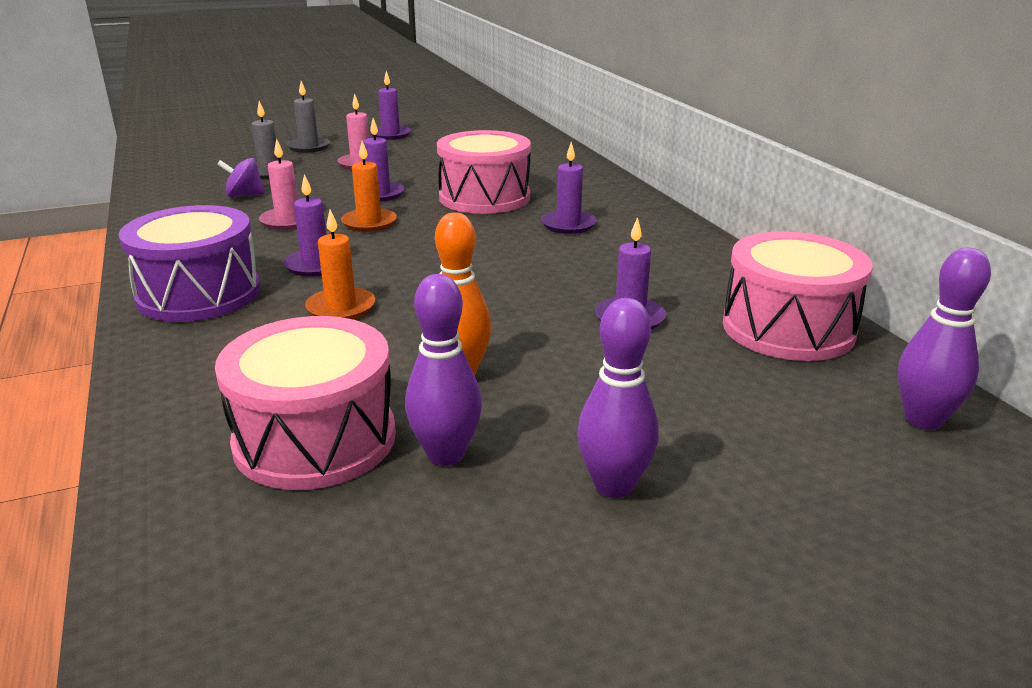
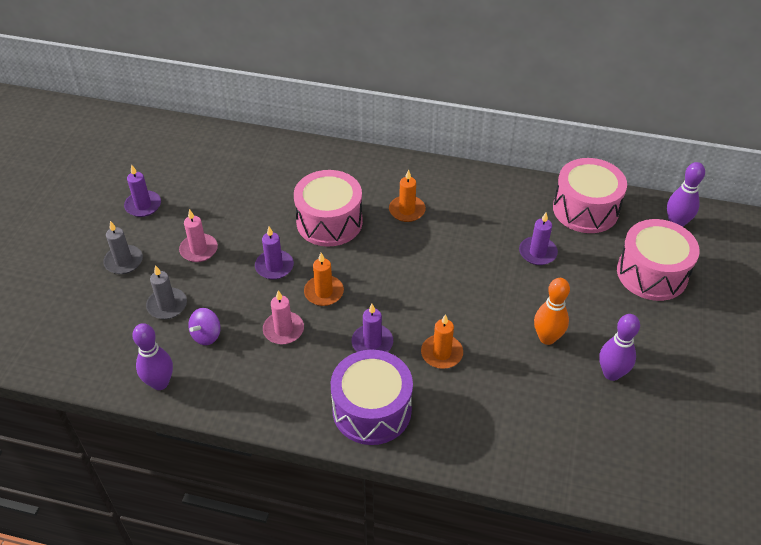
camera: 55 degrees left, 20 degrees up
(315, 439) = (571, 412): pink drum -> pink drum (652, 273)
(568, 225) = (407, 210): purple candle -> orange candle
(614, 486) = (663, 334): purple bowling pin -> purple bowling pin (160, 383)

